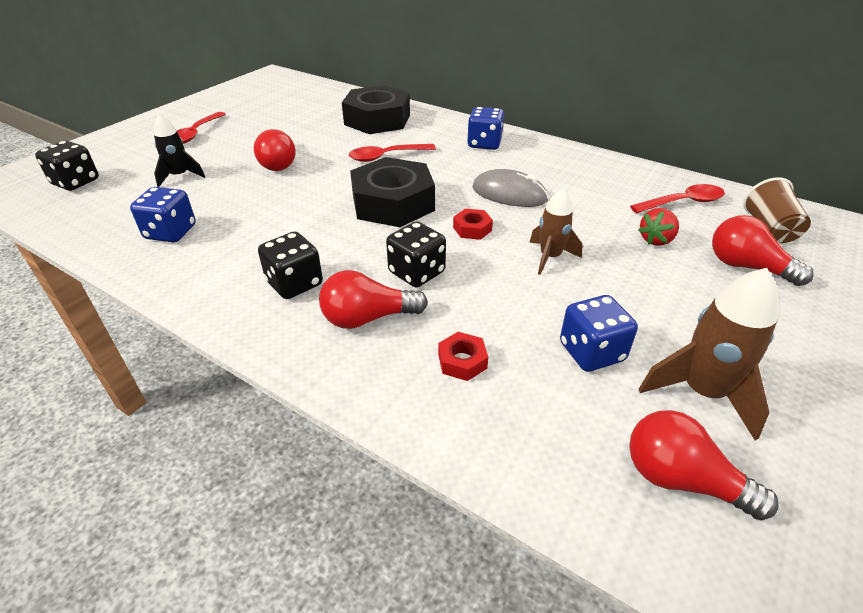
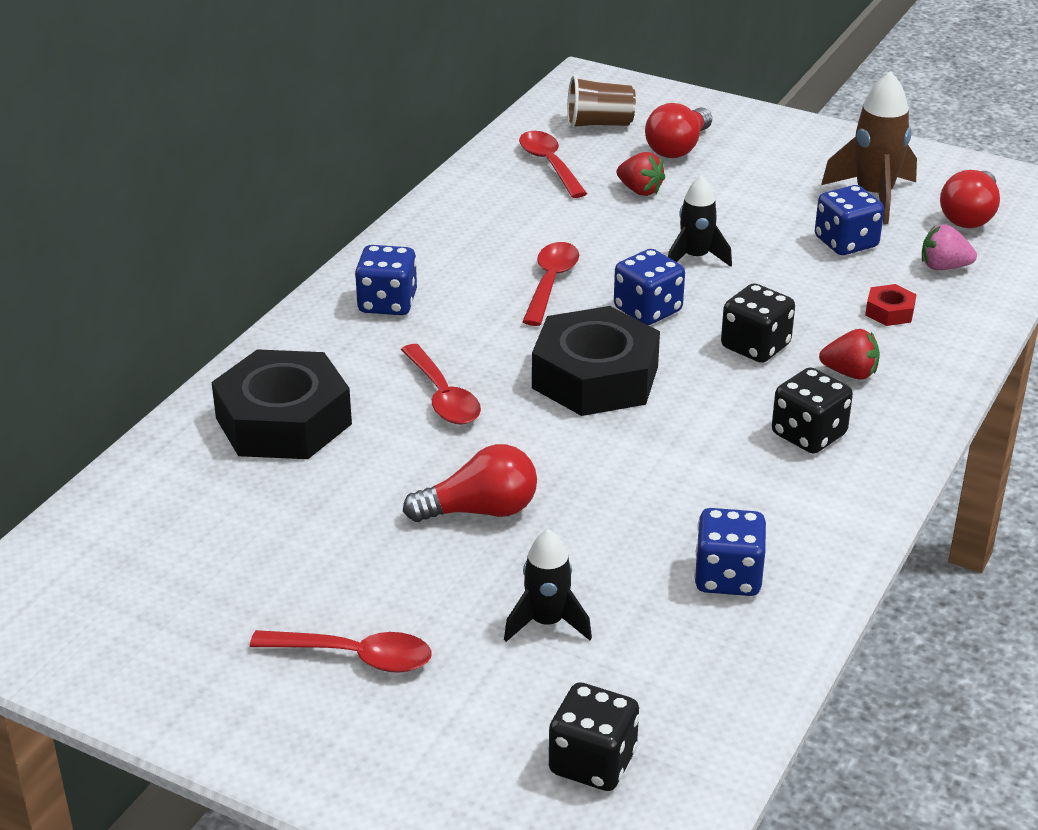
camera: 95 degrees left, 5 degrees down
(367, 318) = (850, 373): red light bulb -> red strawberry
(472, 229) = (648, 310): red nut -> blue dice
(509, 194) = (550, 283): grey mouse -> red spoon
(550, 257) = (695, 258): brown rocket -> black rocket
(551, 424) = (943, 267): none -> pink strawberry

